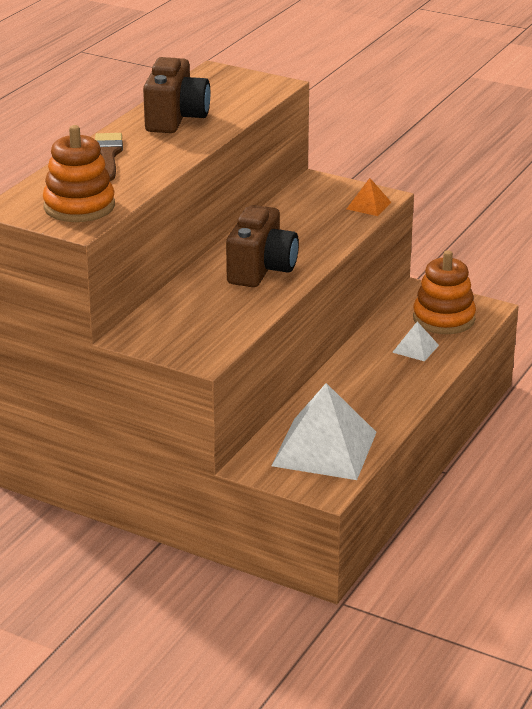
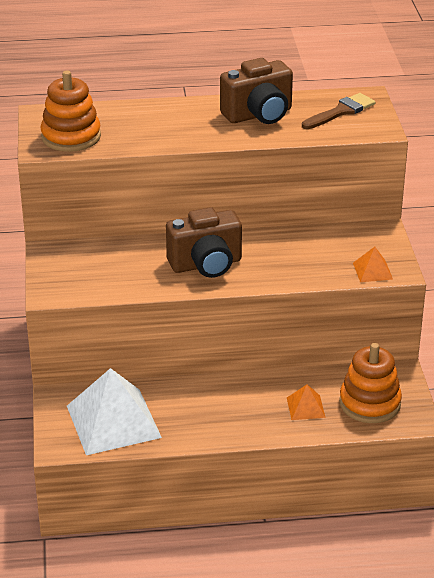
camera: 55 degrees right, 5 degrees up
(108, 155) = (164, 114): brown brush -> brown brush (341, 111)
(415, 348) = (305, 407): white pyramid -> orange pyramid

